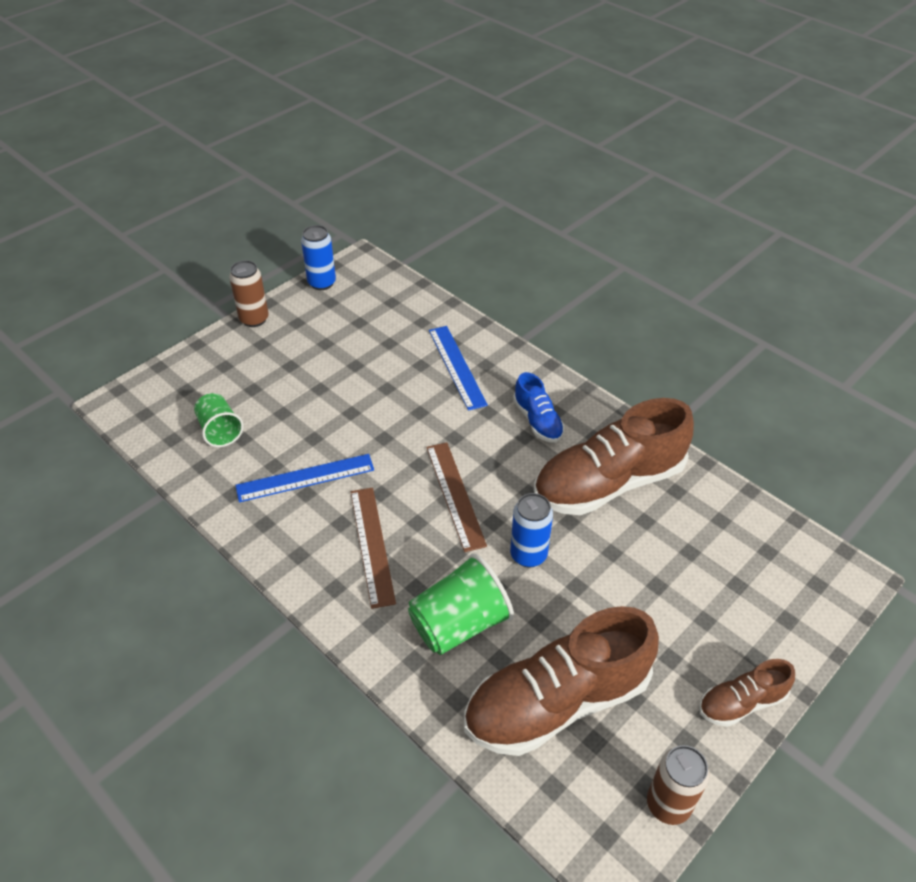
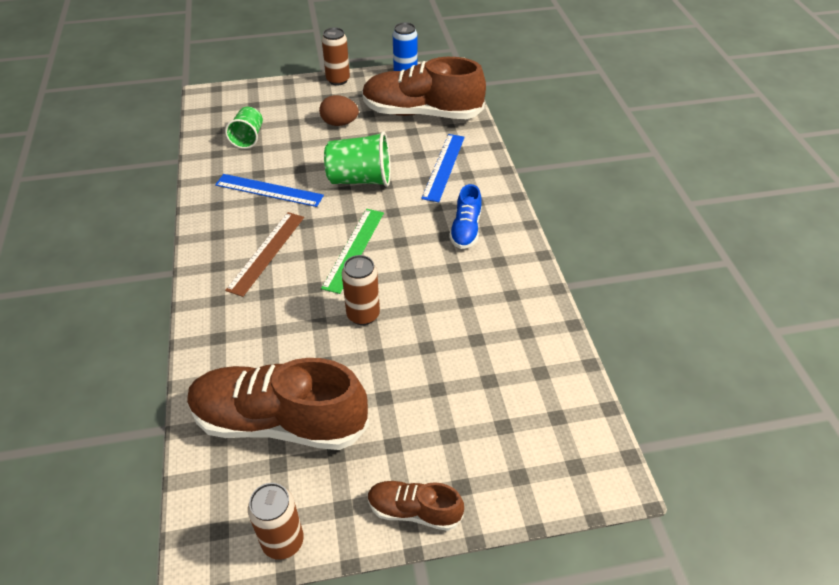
camera: 35 degrees right, 0 degrees up
(306, 368) = (339, 123): none -> brown egg
(455, 495) = (353, 249): brown ruler -> green ruler
(459, 624) = (269, 332): green cup -> green cup (360, 179)
(528, 555) = (363, 315): blue can -> brown can
(608, 483) = (475, 298): brown shoe -> brown shoe (421, 113)

